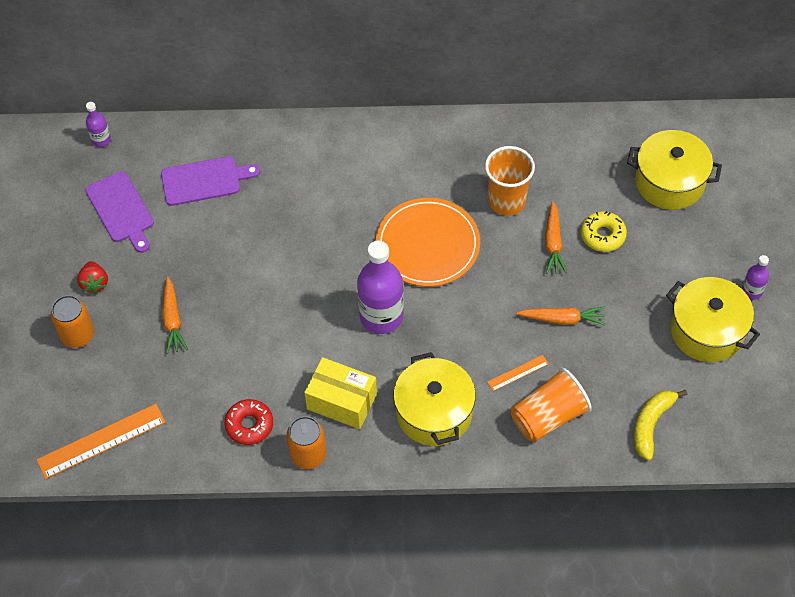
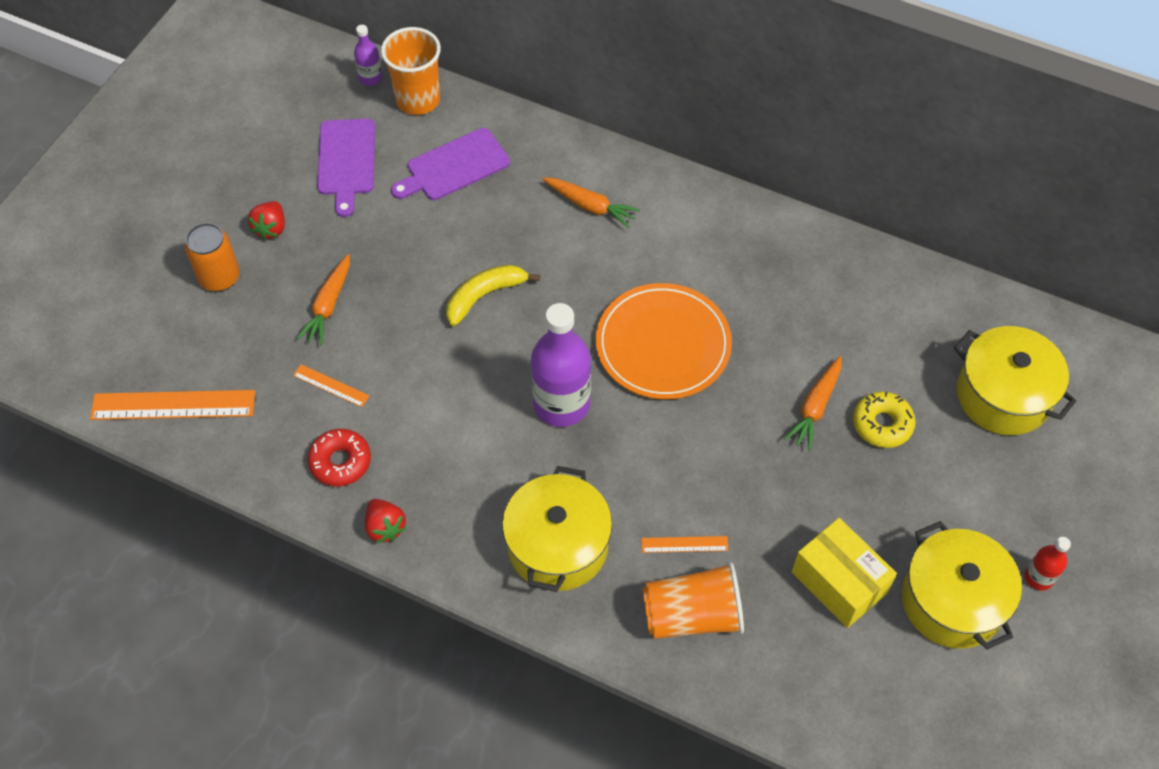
camera: 25 degrees right, 0 degrees up
(205, 181) = (454, 166): purple cutting board -> purple cutting board turned 135 degrees clockwise
(210, 376) = (331, 386): none -> orange ruler
(308, 455) = (385, 527): orange can -> red strawberry
(342, 401) = (459, 483): yellow box -> yellow box (839, 582)
(506, 201) = (786, 333): orange cup -> orange cup (418, 100)
(562, 319) = (775, 504): orange carrot -> orange carrot (590, 206)
(651, 424) = (816, 686): yellow banana -> yellow banana (484, 296)
(752, 291) = (1038, 577): purple bottle -> red bottle

